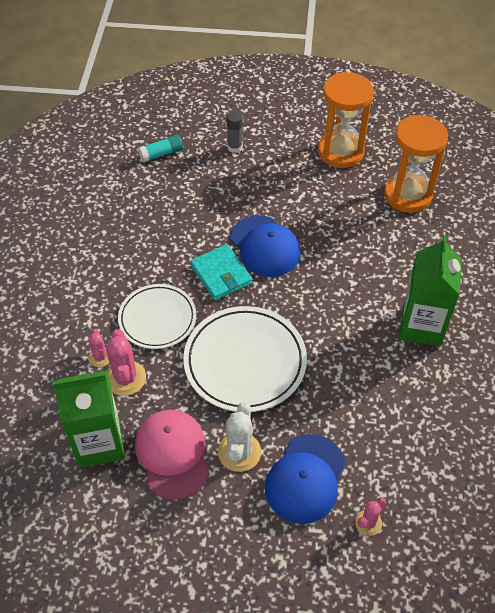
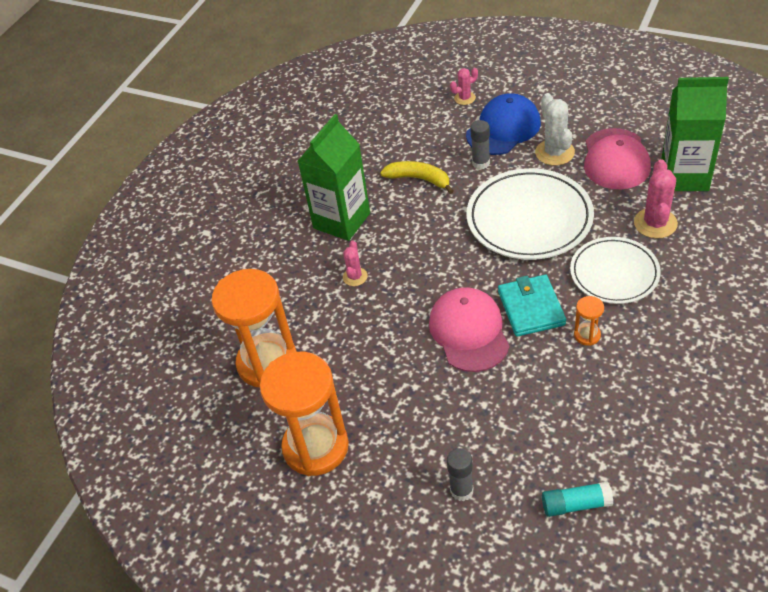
camera: 155 degrees left, 5 degrees down
(100, 357) = (682, 246): pink cactus -> pink cactus (355, 277)
(172, 261) = (587, 335): none -> orange hourglass
(239, 452) = (554, 152): white cactus -> white cactus turned 45 degrees counterclockwise
(265, 246) = (469, 331): blue cap -> pink cap
(314, 422) = (481, 163): none -> grey glue stick
(369, 389) = (419, 179): none -> yellow banana

